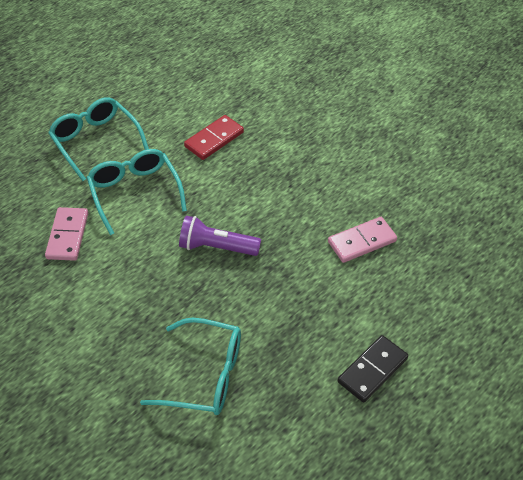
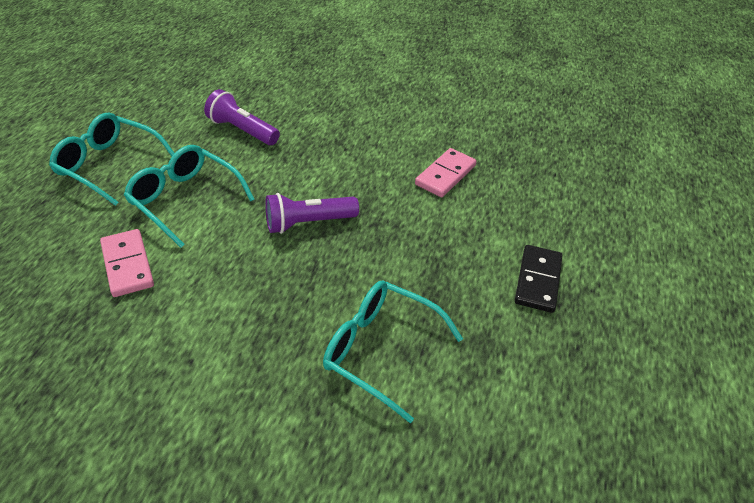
camera: 30 degrees left, 5 degrees down
(205, 375) = (380, 350): turquoise glasses -> turquoise glasses turned 135 degrees counterclockwise
(214, 139) = (242, 130): red domino -> purple flashlight

